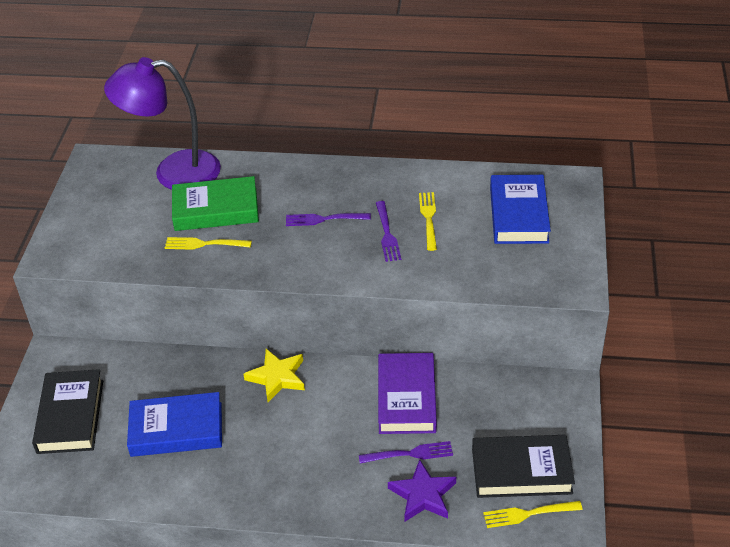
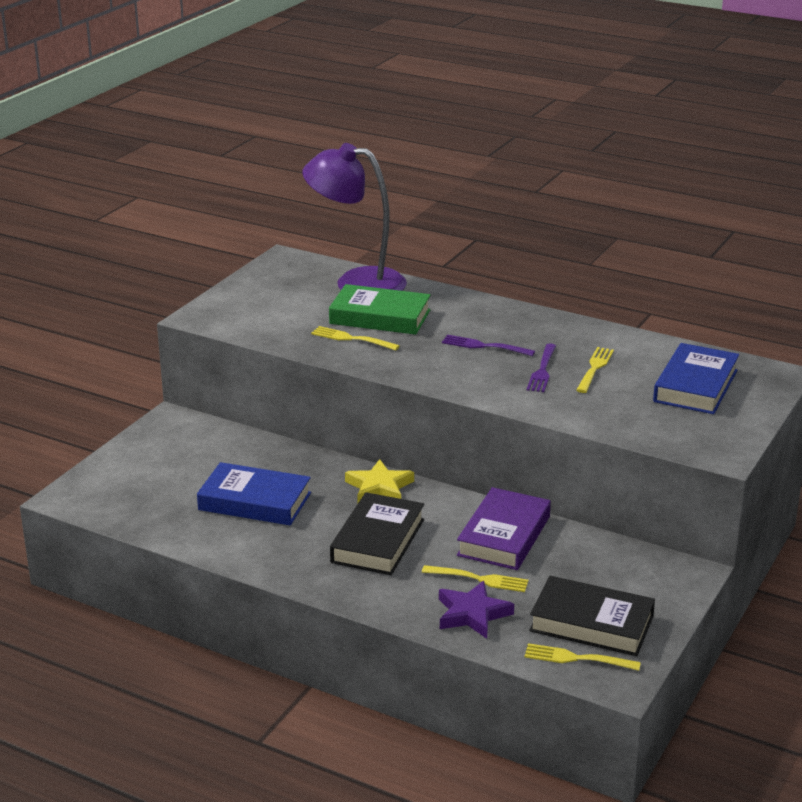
camera: 20 degrees right, 15 degrees down
(70, 416) = (160, 467): black book -> black book (378, 541)
(409, 454) = (478, 579): purple fork -> yellow fork

